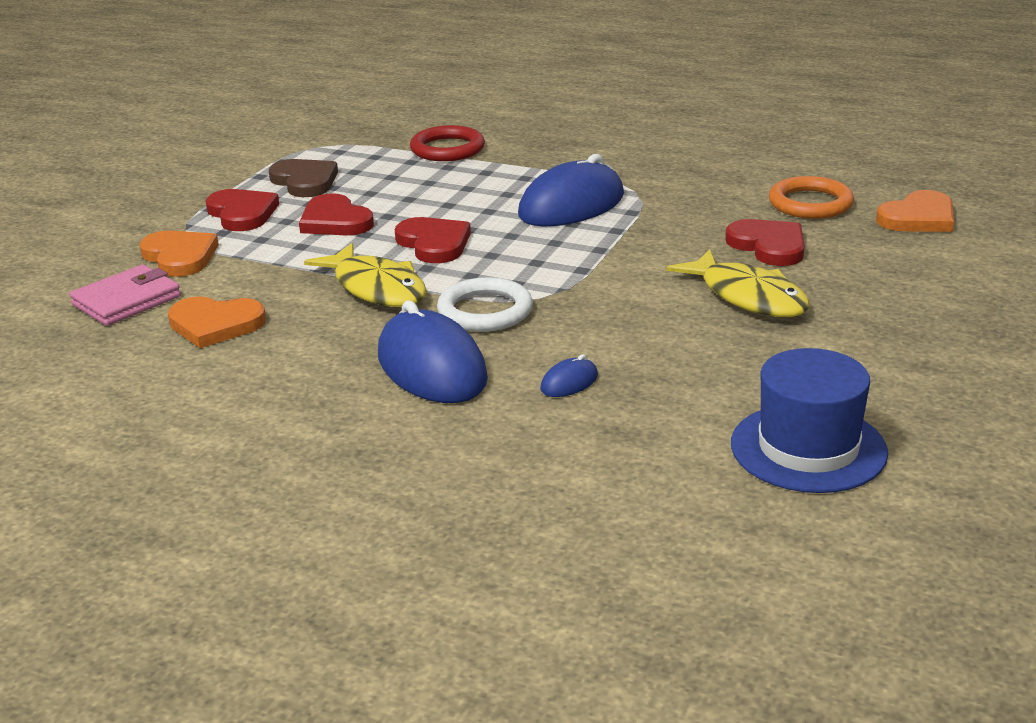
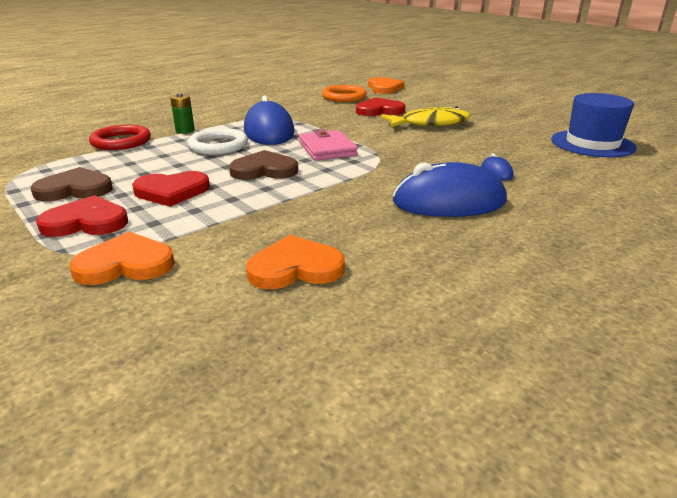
camera: 65 degrees left, 0 degrees up
(127, 301) = (181, 308): pink wallet -> pink wallet (327, 149)
(215, 325) = (295, 268): orange heart -> orange heart turned 135 degrees counterclockwise
(376, 288) = (309, 197): yellow fish -> none
(434, 243) = (264, 170): red heart -> brown heart
(485, 311) = (383, 175): white ring -> white ring (218, 146)
(519, 163) = (185, 131): none -> green battery

